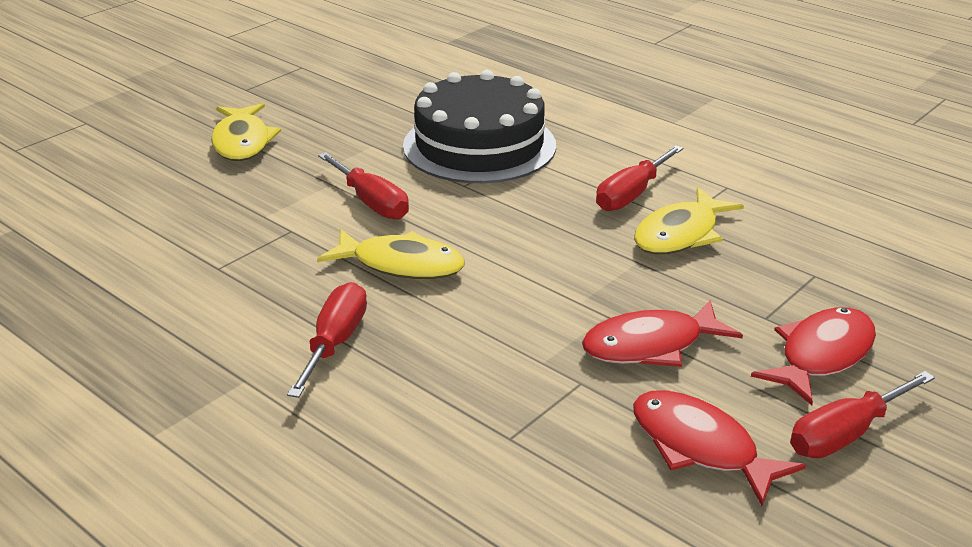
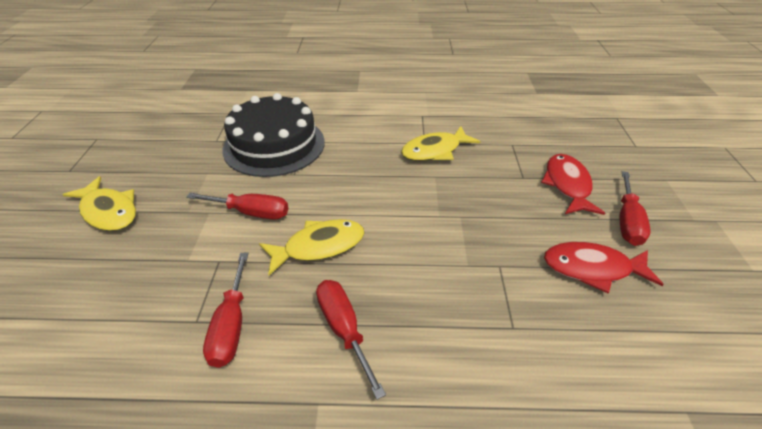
camera: 40 degrees left, 10 degrees up
(631, 194) = (386, 139): red screwdriver -> red screwdriver (231, 325)
(650, 346) = (500, 222): red fish -> none
(680, 234) = (435, 151): yellow fish -> yellow fish turned 60 degrees clockwise

